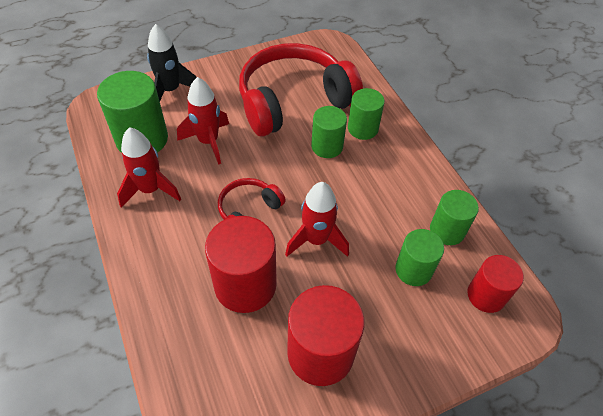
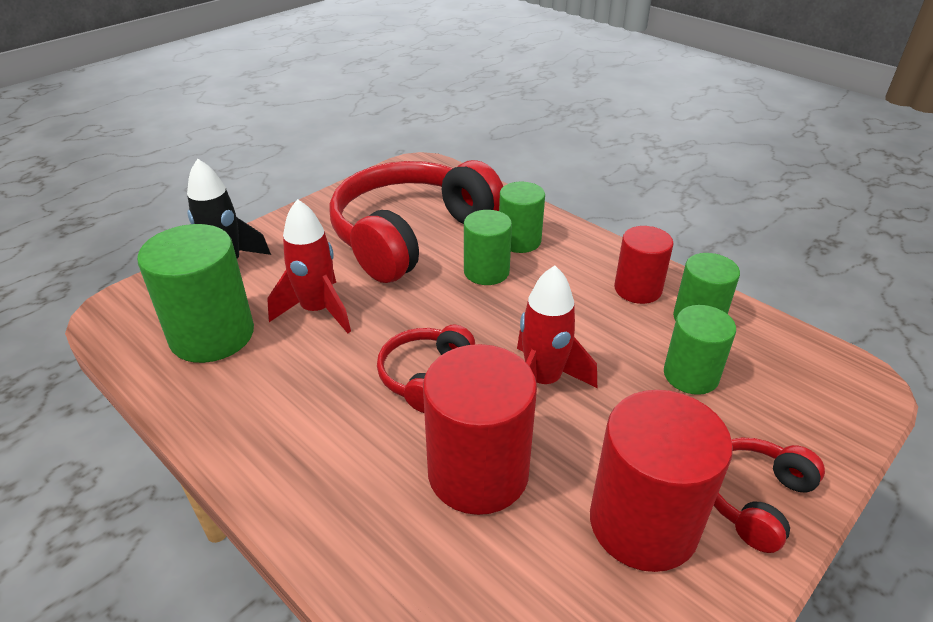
camera: 20 degrees left, 15 degrees down
(150, 190) = (260, 395): red rocket -> none
(397, 365) = (754, 498): none -> red headphones
(486, 295) = (796, 374): red cylinder -> red cylinder (637, 289)

